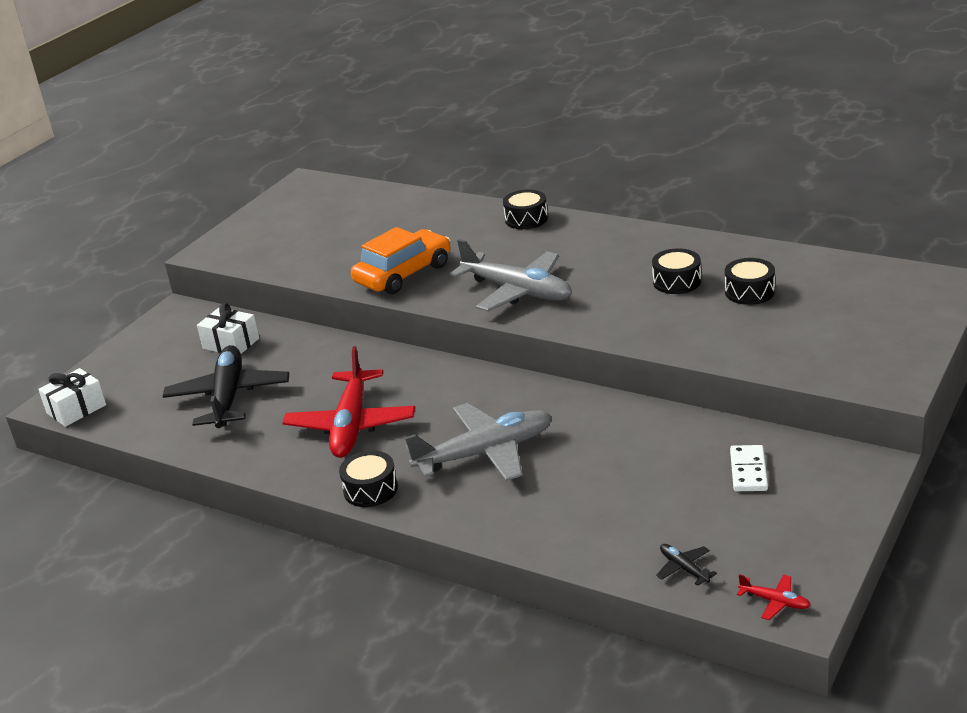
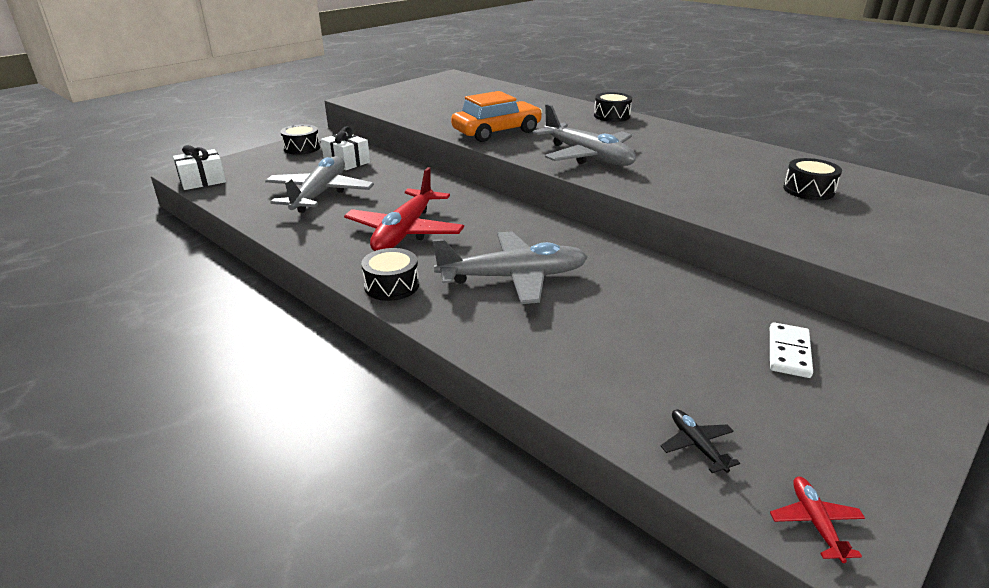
camera: 10 degrees right, 0 degrees up
(228, 397) = (320, 194): black plane -> grey plane
(676, 282) = (736, 172): black drum -> black drum (302, 148)
(774, 601) = (815, 523): red plane -> red plane turned 135 degrees counterclockwise

